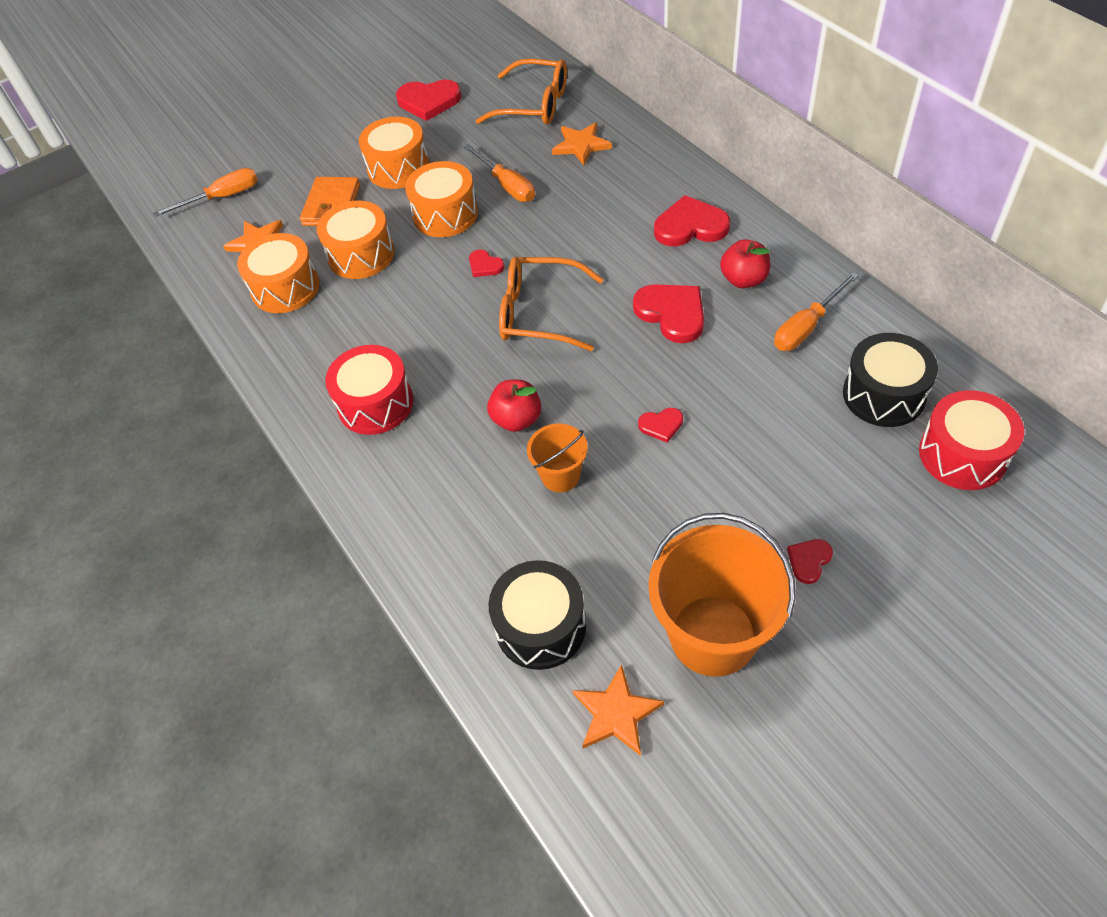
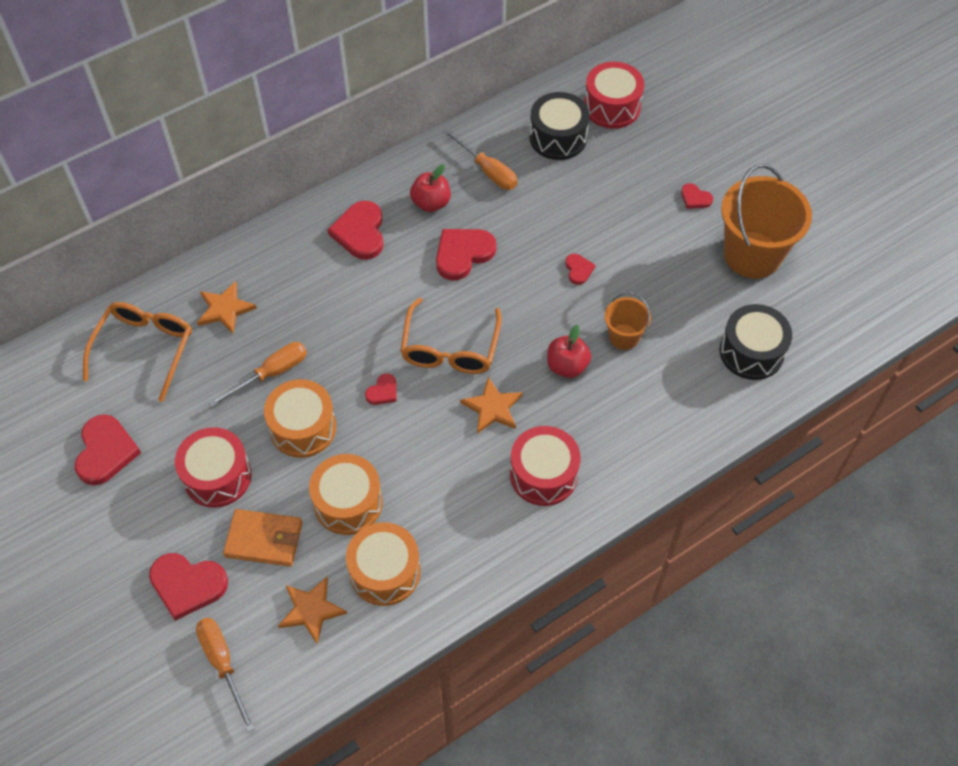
camera: 95 degrees left, 5 degrees up
(297, 167) = (187, 585): none -> red heart
(398, 168) = (217, 476): orange drum -> red drum
(616, 713) = (810, 311): orange star -> orange star (492, 408)

